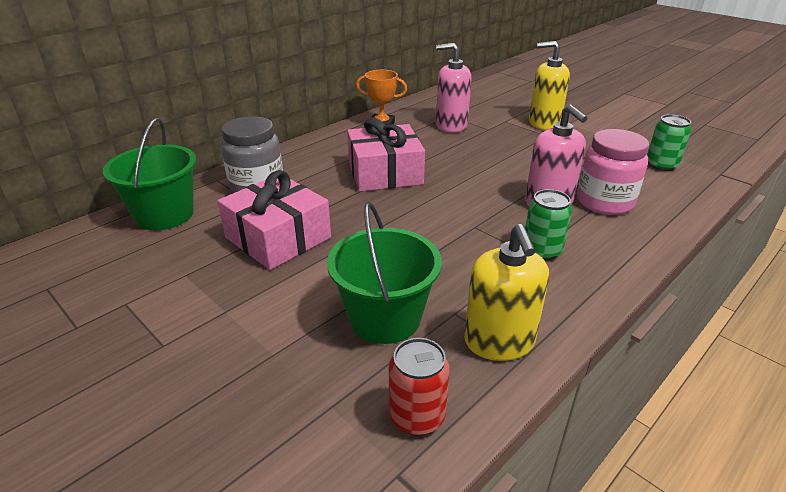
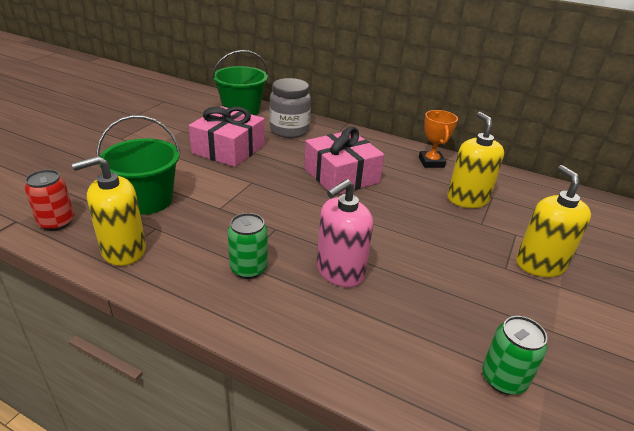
camera: 70 degrees right, 0 degrees up
(451, 125) = (467, 199): pink soap dispenser -> yellow soap dispenser
(604, 202) = (363, 314): pink jar -> none

